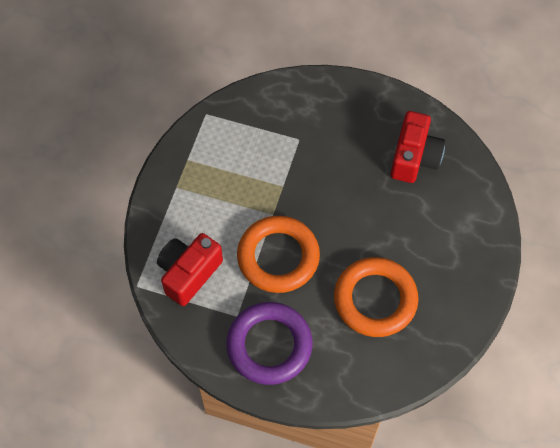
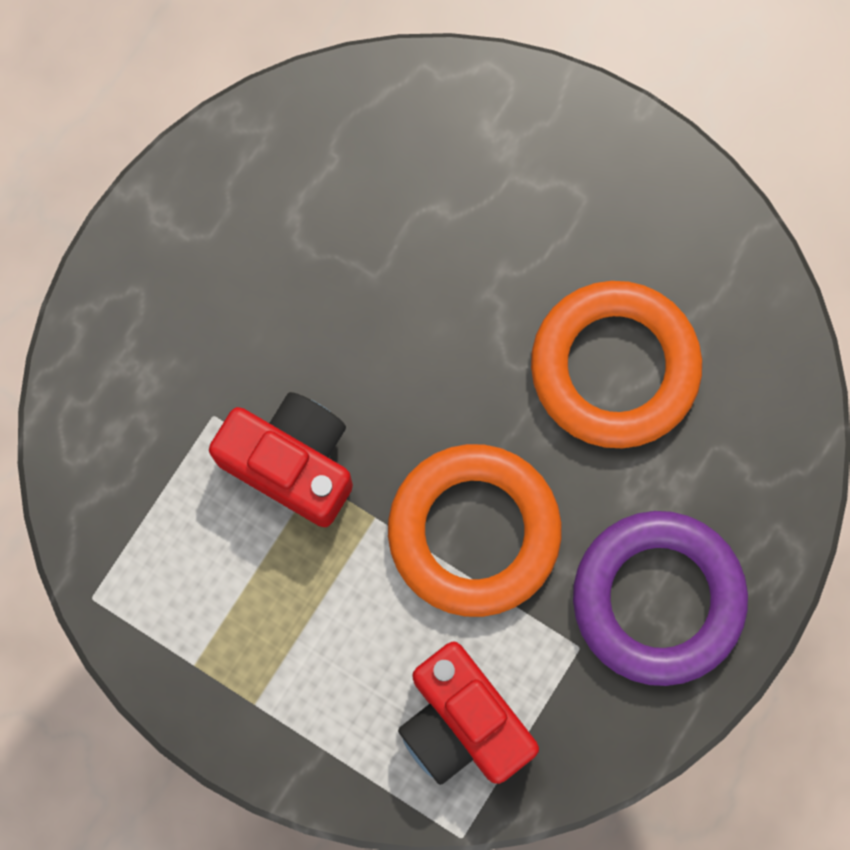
camera: 75 degrees left, 15 degrees up
(414, 157) = (325, 194): red camera -> red camera (291, 462)

